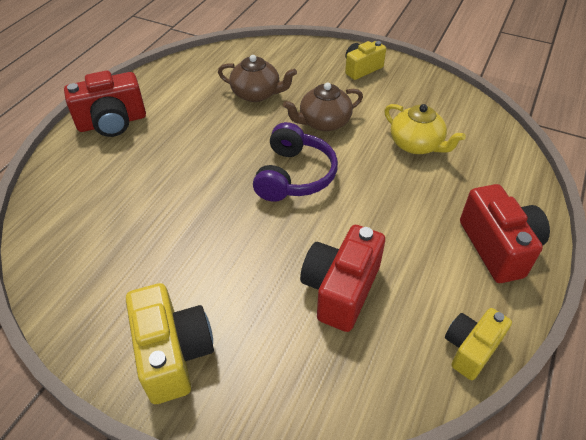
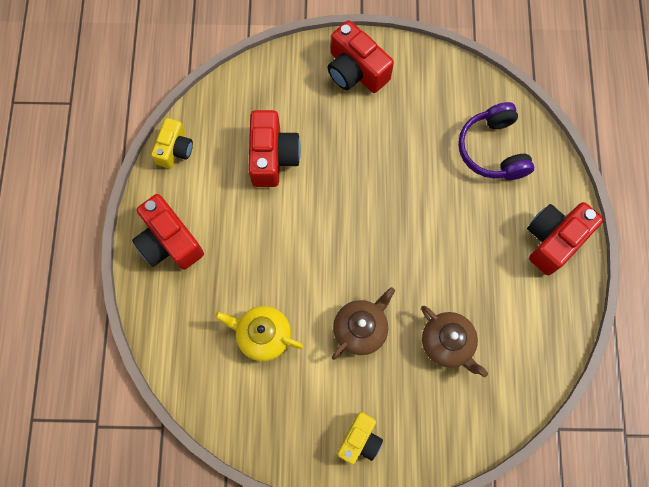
camera: 155 degrees right, 25 degrees up
(173, 353) = (356, 71): yellow camera -> red camera
(256, 94) = (447, 343): brown teapot -> brown teapot turned 120 degrees counterclockwise
(294, 175) = (355, 247): purple headphones -> purple headphones (492, 149)

